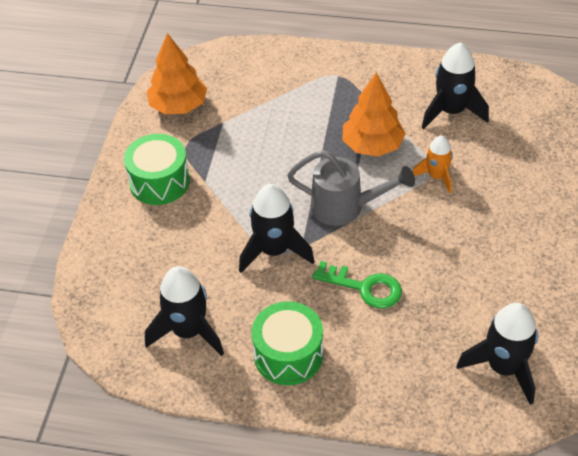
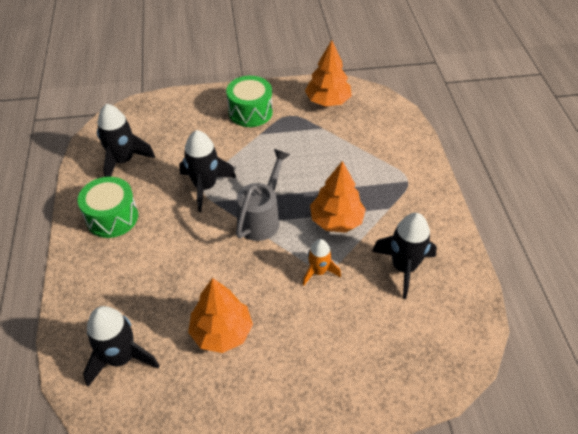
camera: 70 degrees right, 0 degrees up
(345, 207) = (261, 218): grey watering can -> grey watering can turned 150 degrees counterclockwise
(364, 287) = (183, 248): green key -> none
(491, 272) = (221, 332): none -> orange tree

